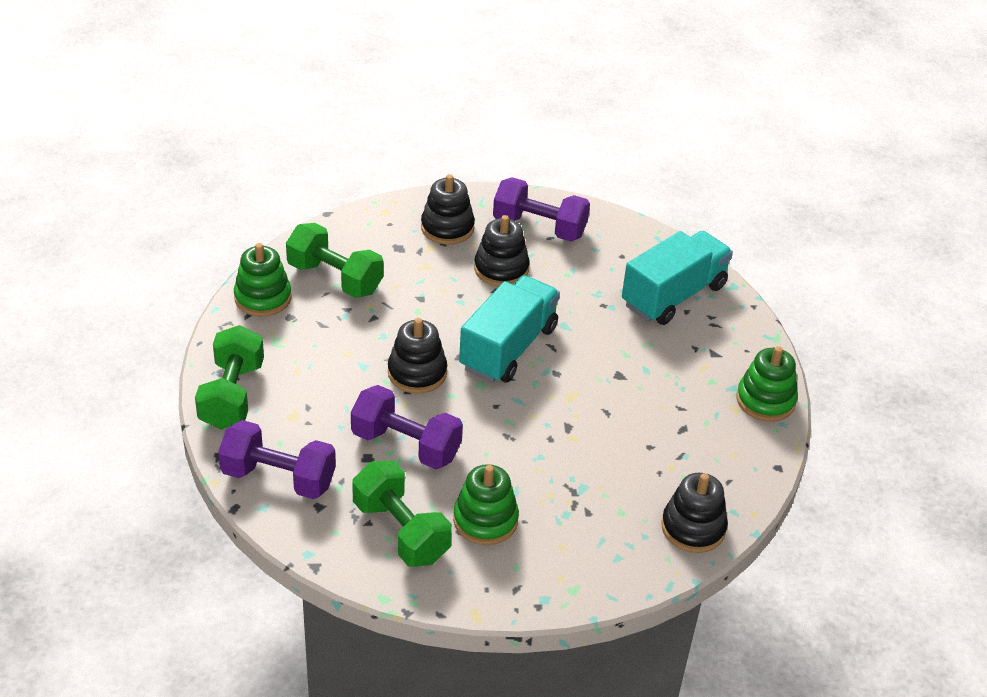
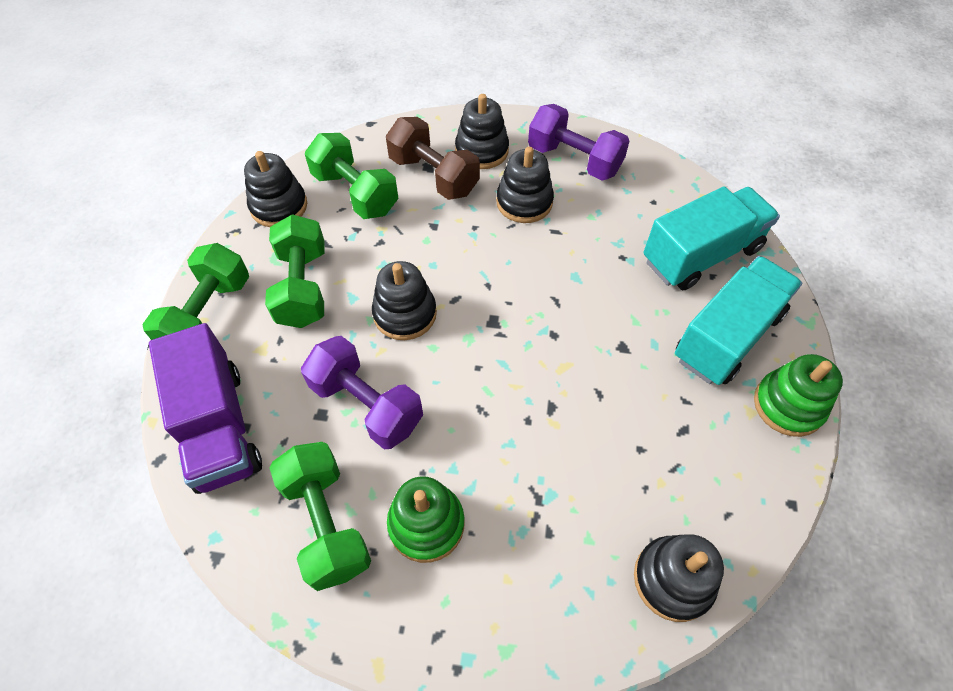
camera: 15 degrees right, 15 degrees up
(263, 298) = (279, 206): green stacking toy -> black stacking toy
(278, 478) = (219, 427): purple dumbbell -> purple truck
(313, 363) = (303, 287): none -> green dumbbell
(407, 255) = (434, 176): none -> brown dumbbell
(508, 348) = (509, 296): turquoise truck -> turquoise truck (727, 336)

